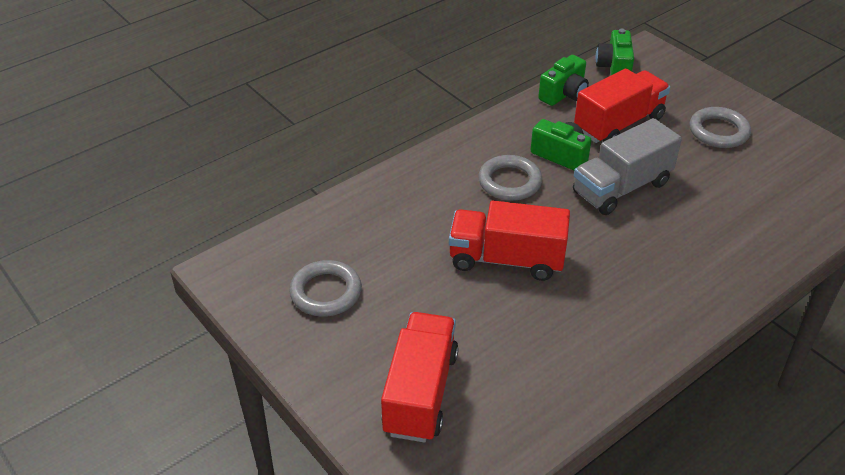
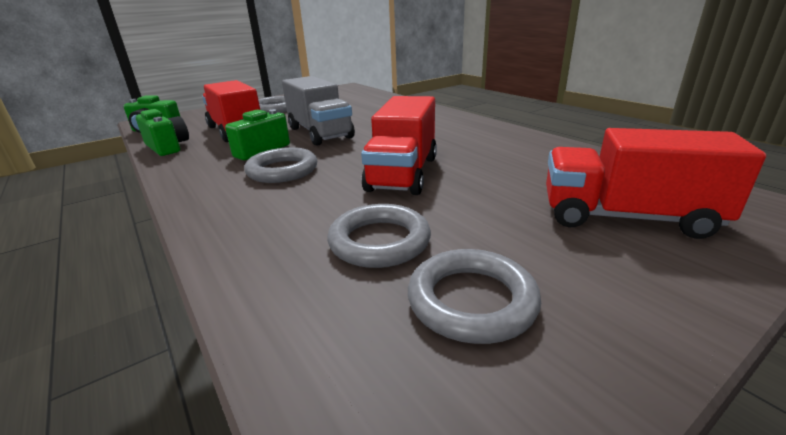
camera: 85 degrees left, 15 degrees down
(389, 251) = (379, 241): none -> grey ring

